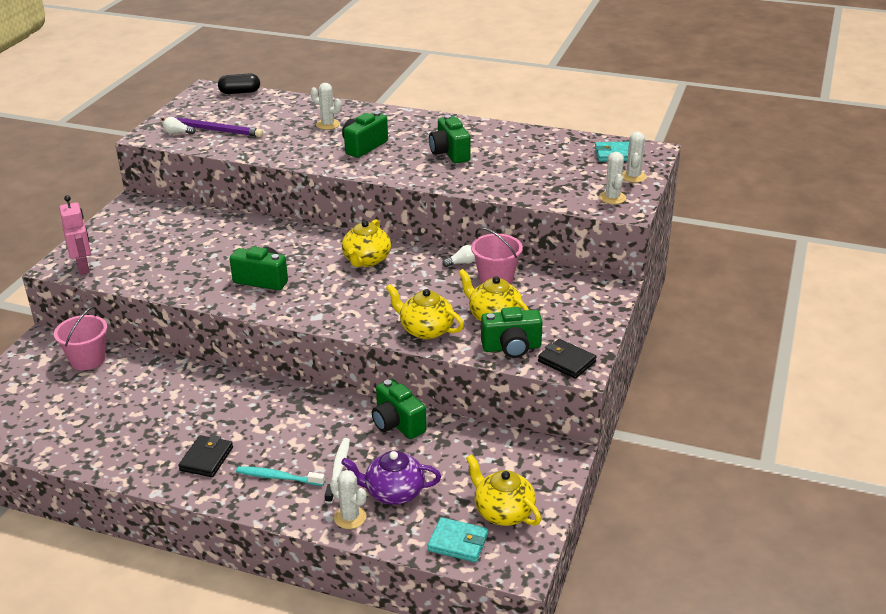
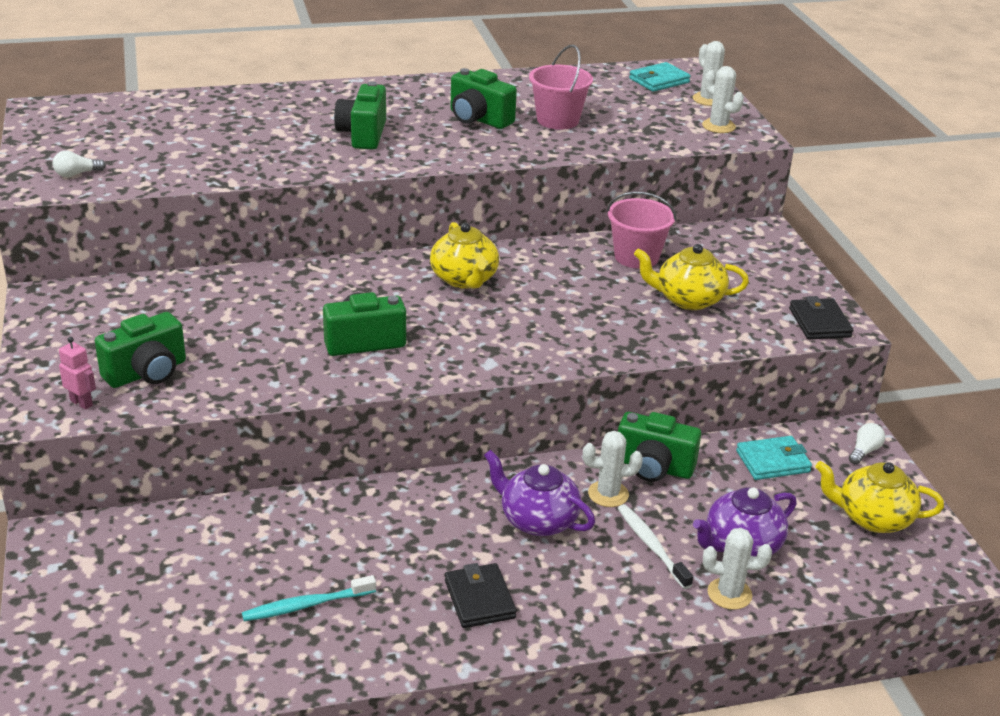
camera: 35 degrees left, 0 degrees up
(84, 267) = (81, 403): pink robot -> pink robot, size x0.60
(87, 359) = (156, 538): pink bucket -> pink bucket (558, 120)
(213, 130) = (125, 159): purple pencil -> none
(240, 92) = (97, 103): black capsule -> none
(278, 477) = (594, 584): turquoise toothbrush -> turquoise toothbrush (306, 605)
(290, 428) = (537, 520): none -> purple teapot
(328, 124) = (279, 118): white cactus -> white cactus (608, 494)
(425, 330) = (634, 337): yellow teapot -> none
(458, 542) = (869, 570): turquoise wallet -> turquoise wallet (773, 461)
(462, 263) = (578, 251): white light bulb -> white light bulb (864, 451)
(511, 348) = (748, 326): green camera -> green camera (147, 373)
(566, 361) = (819, 323): black wallet -> black wallet turned 75 degrees clockwise

